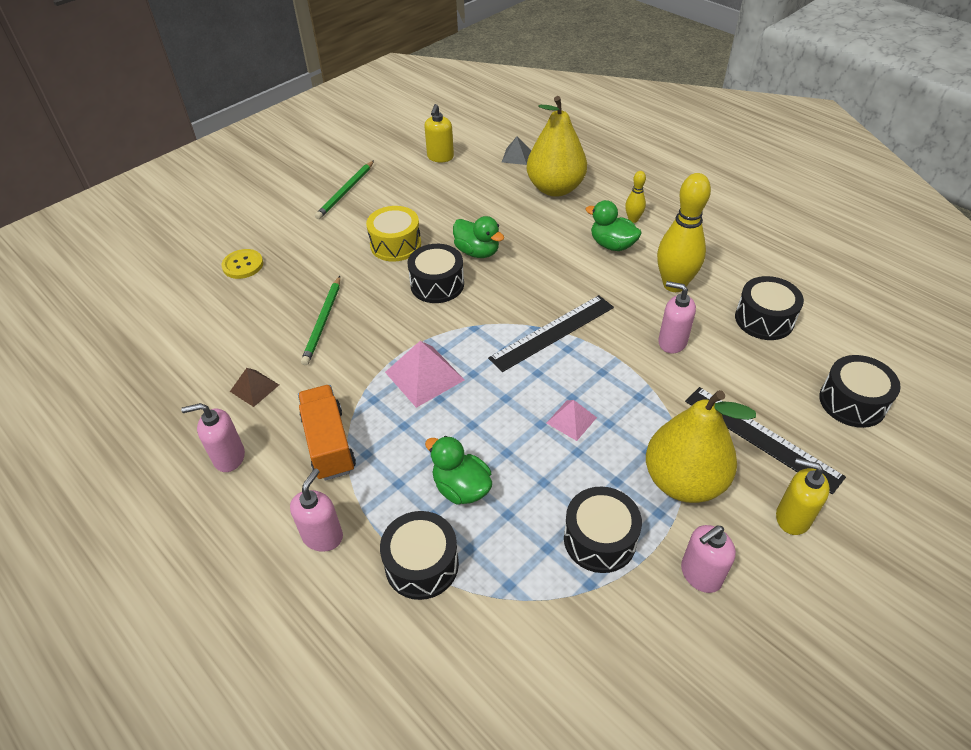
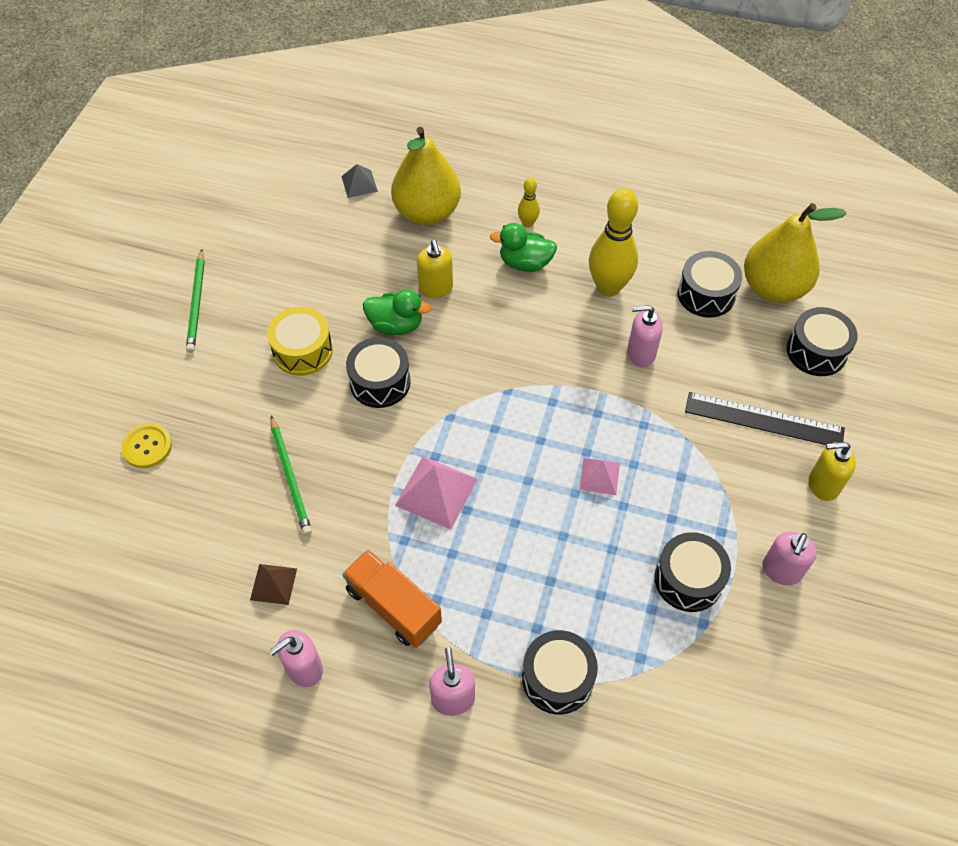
camera: 30 degrees left, 10 degrees up
(440, 157) = (275, 215): yellow soap dispenser -> yellow soap dispenser (436, 288)
(461, 488) = (545, 590): green duck -> none
(552, 332) = (528, 389): black ruler -> none
(683, 481) = (725, 492): yellow pear -> yellow pear (773, 288)

